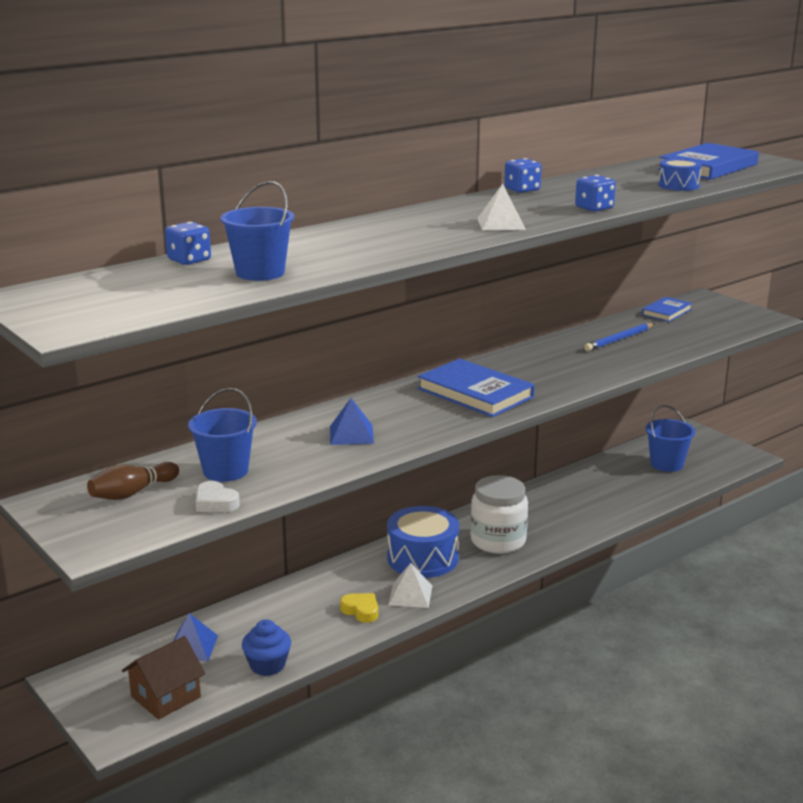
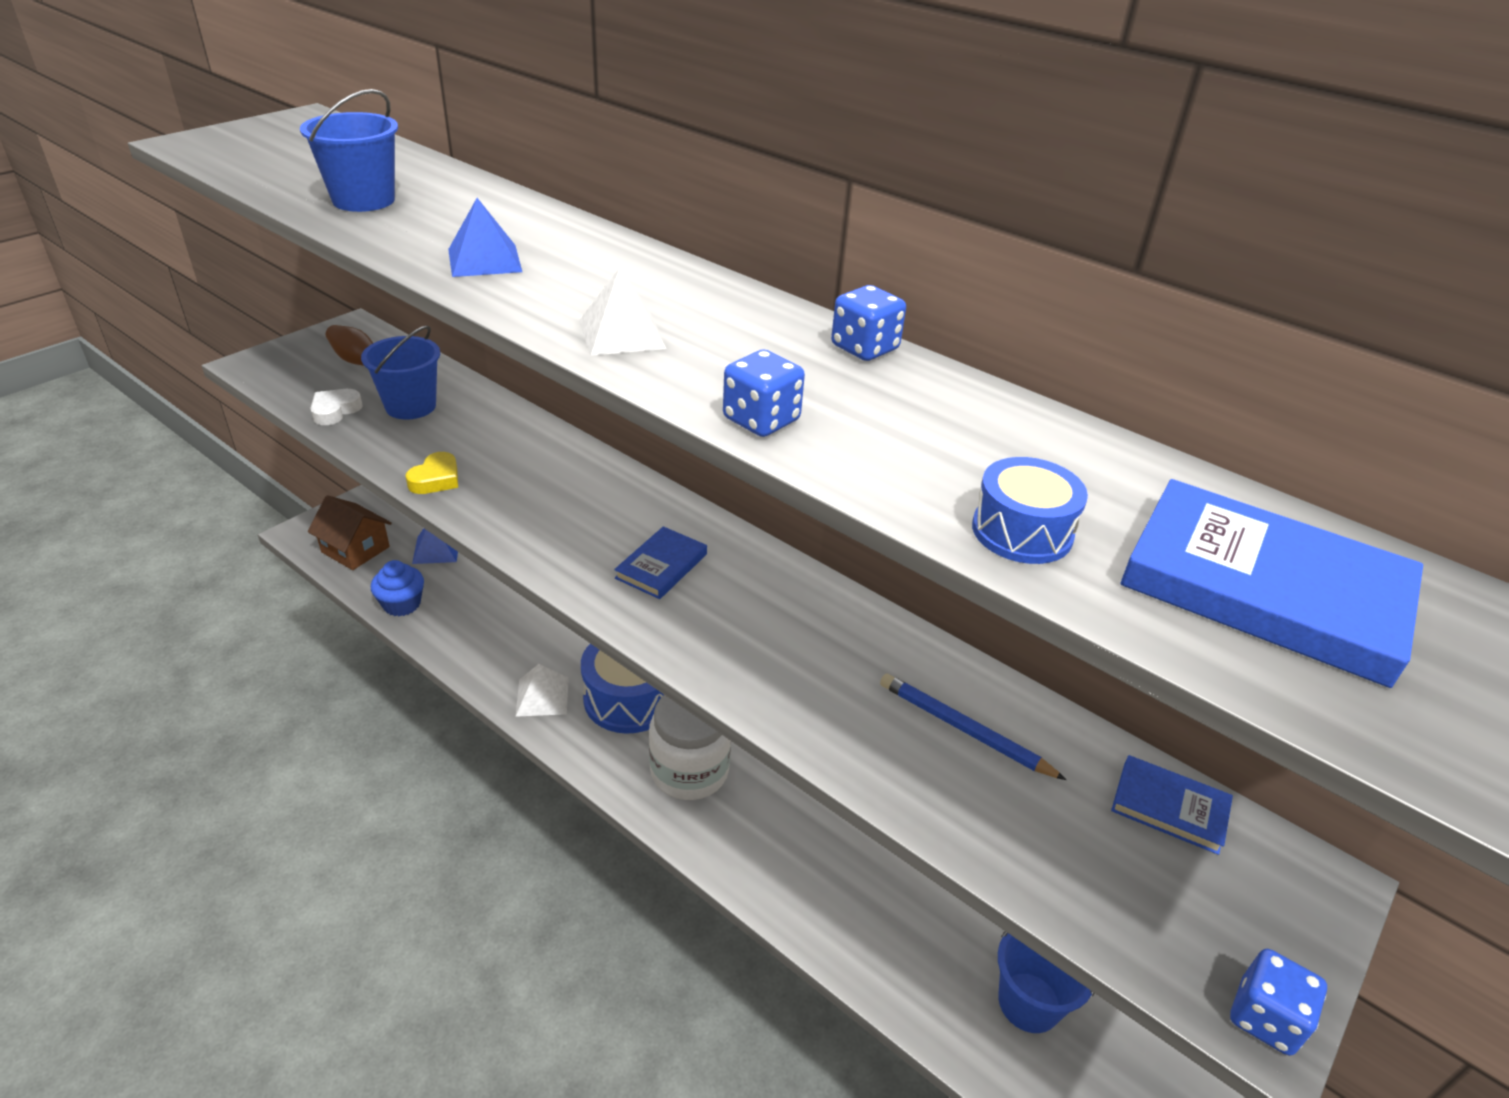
camera: 75 degrees right, 15 degrees up
(189, 260) = (420, 166): blue dice -> blue dice (1265, 1017)
(351, 434) = (508, 475): blue pyramid -> blue pyramid (485, 260)
(361, 610) = (506, 658): yellow heart -> yellow heart (436, 479)
(475, 393) = (661, 566): blue book -> blue book, size x0.56

